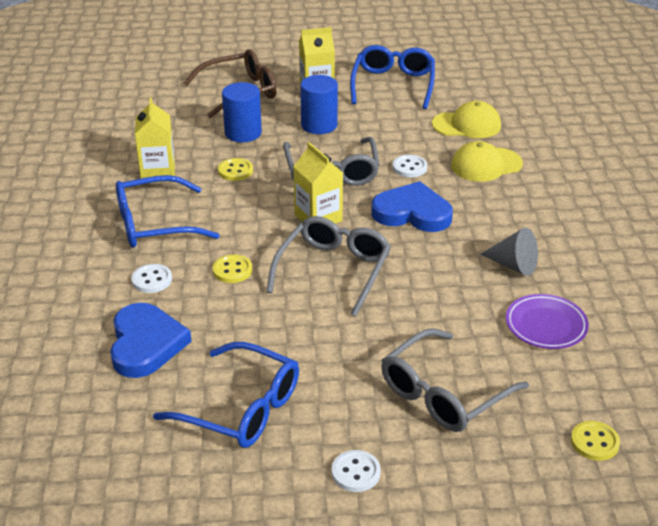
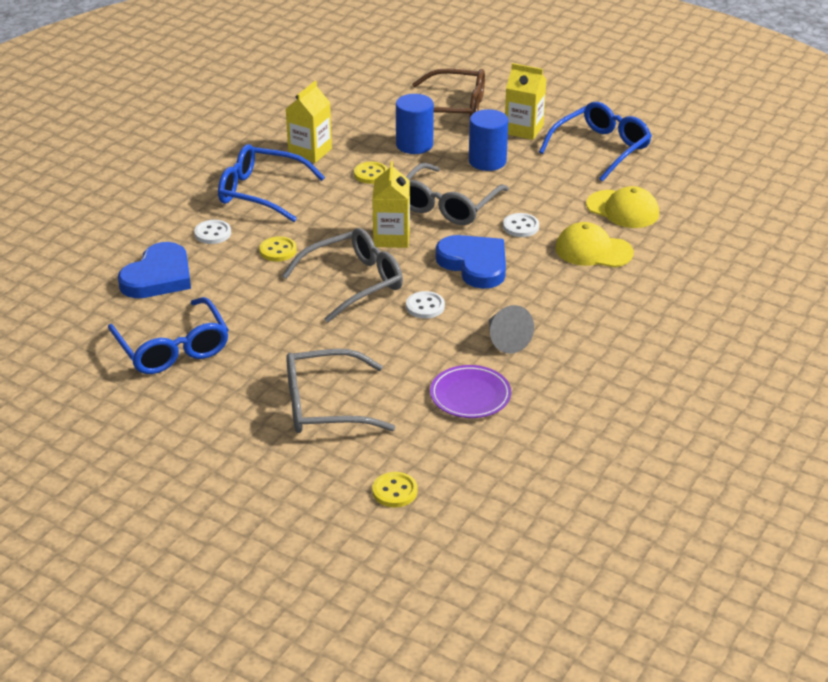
camera: 35 degrees right, 0 degrees up
(356, 472) = (198, 425): white button -> white button (425, 306)

